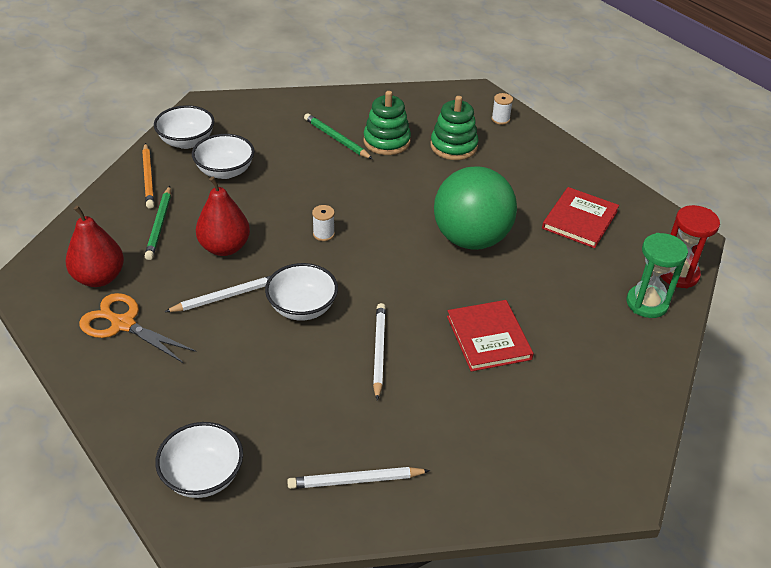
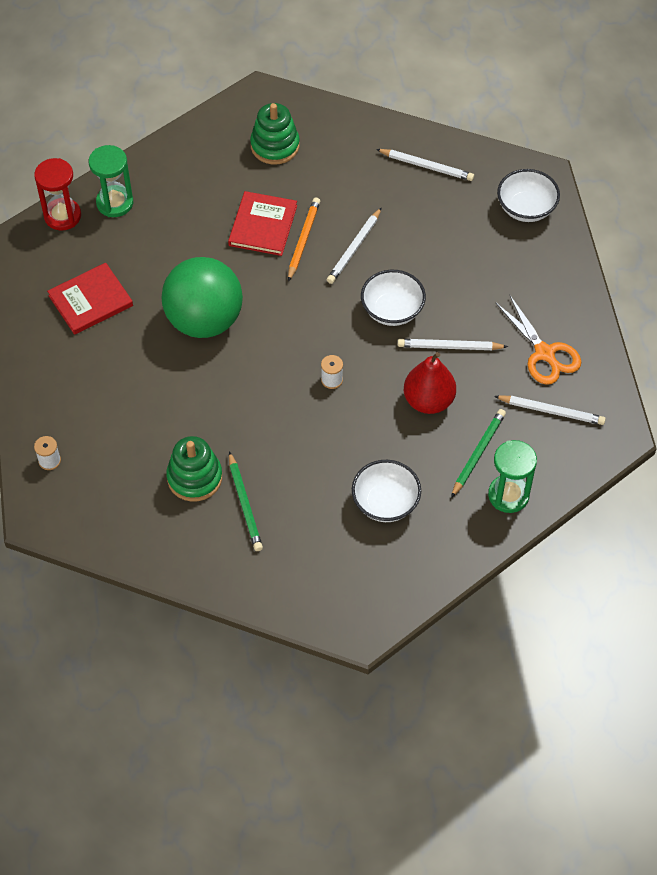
camera: 150 degrees left, 15 degrees up
(99, 278) = (551, 411): red pear -> white pencil
(119, 206) = (508, 495): none -> green hourglass
(148, 178) = (467, 525): orange pencil -> orange pencil (303, 240)
(186, 141) = (407, 568): white bowl -> none
(453, 146) = (131, 441): green stacking toy -> green stacking toy (275, 146)

